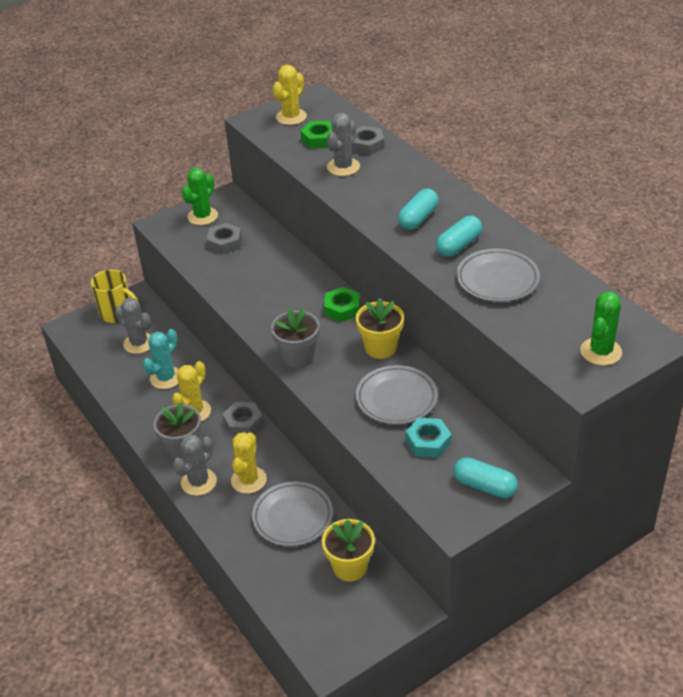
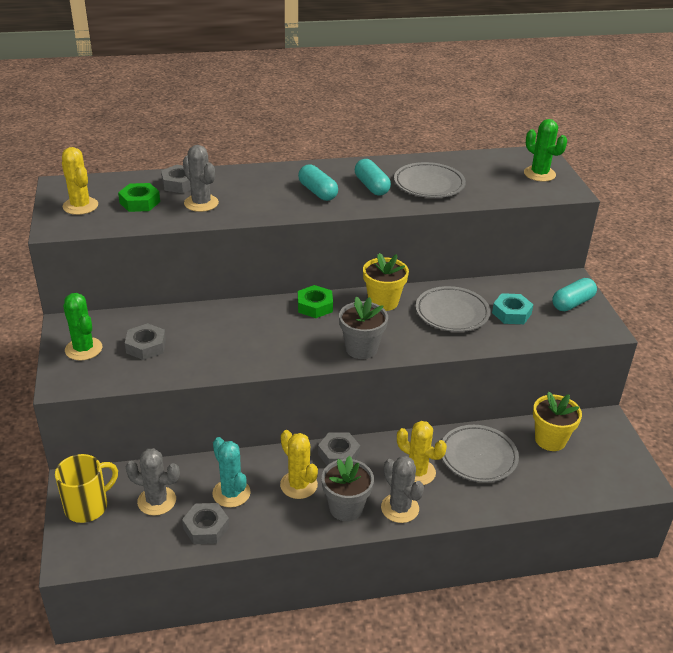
camera: 70 degrees left, 5 degrees down
(125, 379) = (206, 527): none -> grey nut
(139, 343) = (157, 501): grey cactus -> grey cactus turned 45 degrees clockwise

